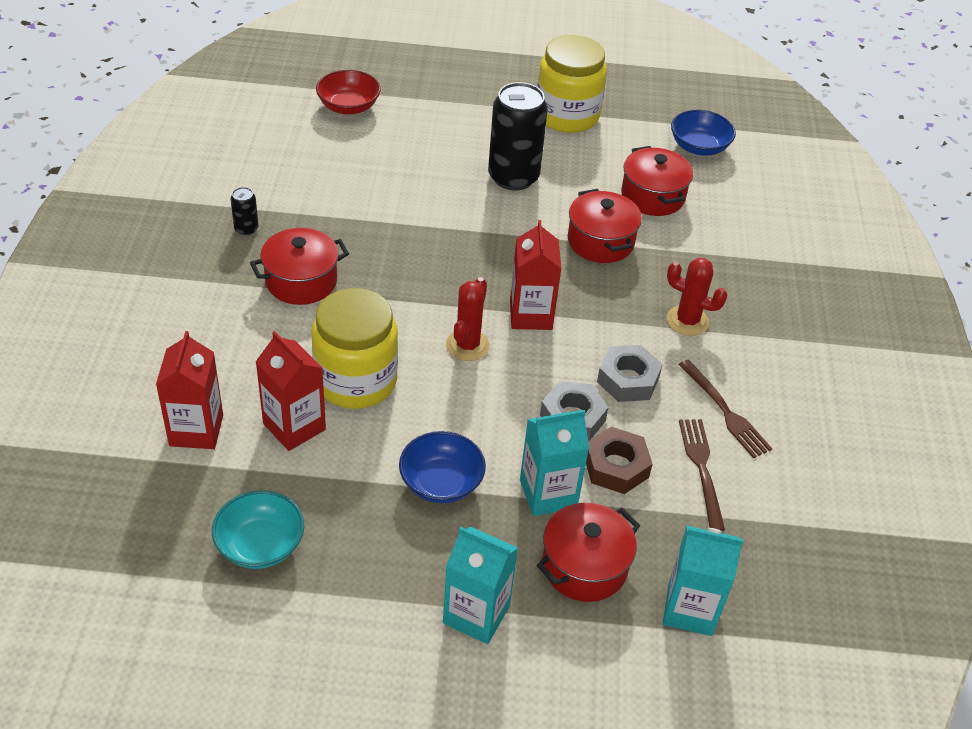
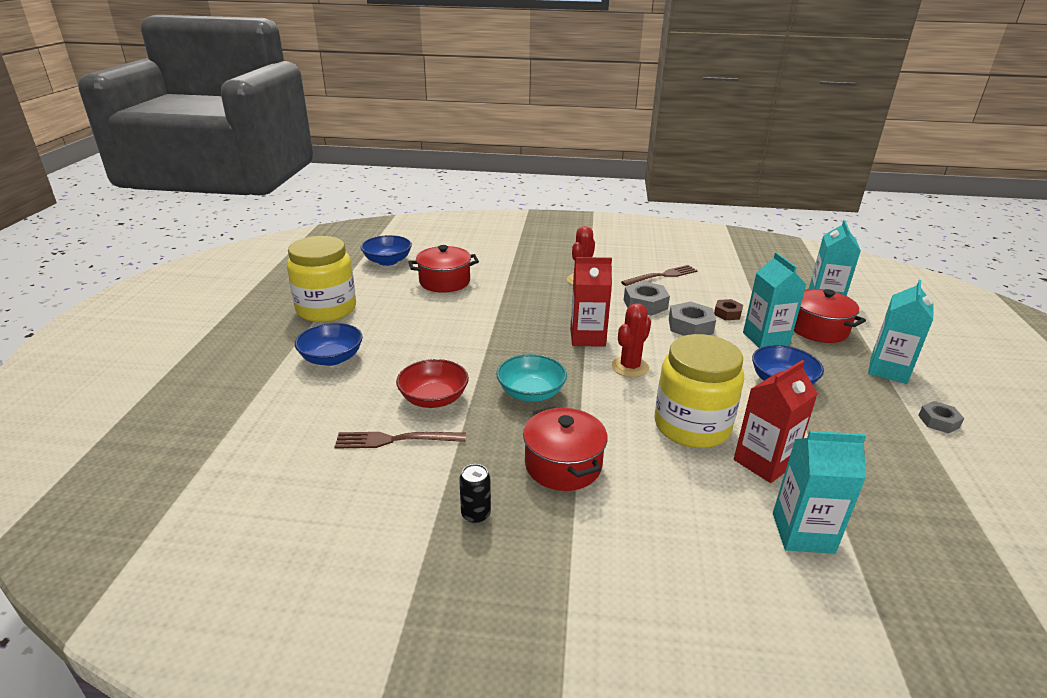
camera: 85 degrees left, 15 degrees down
(196, 430) = (803, 533): red carton -> turquoise carton
(260, 545) = (908, 477): turquoise bowl -> turquoise bowl (531, 393)
(348, 106) = (255, 437): red bowl -> red bowl (434, 399)
(358, 623) = (938, 421): none -> grey nut
(467, 345) = (630, 367): red cactus -> red cactus turned 75 degrees counterclockwise
(469, 131) = (332, 358): none -> blue bowl
(513, 177) = (410, 338): black can -> none
(600, 241) = (498, 305): red pot -> none
(616, 466) = (727, 313): brown nut -> brown nut, size x0.62
(701, 468) = (713, 287): brown fork -> brown fork (394, 440)

